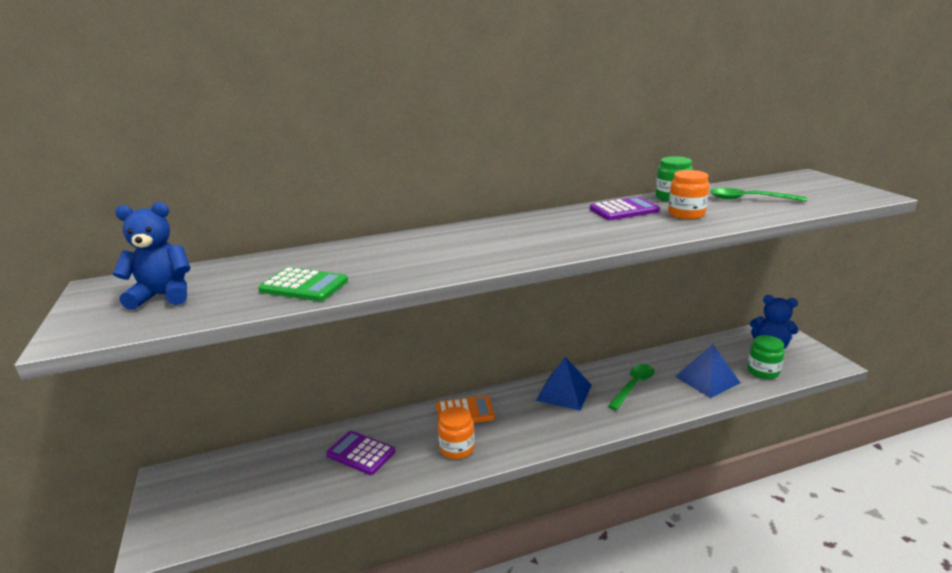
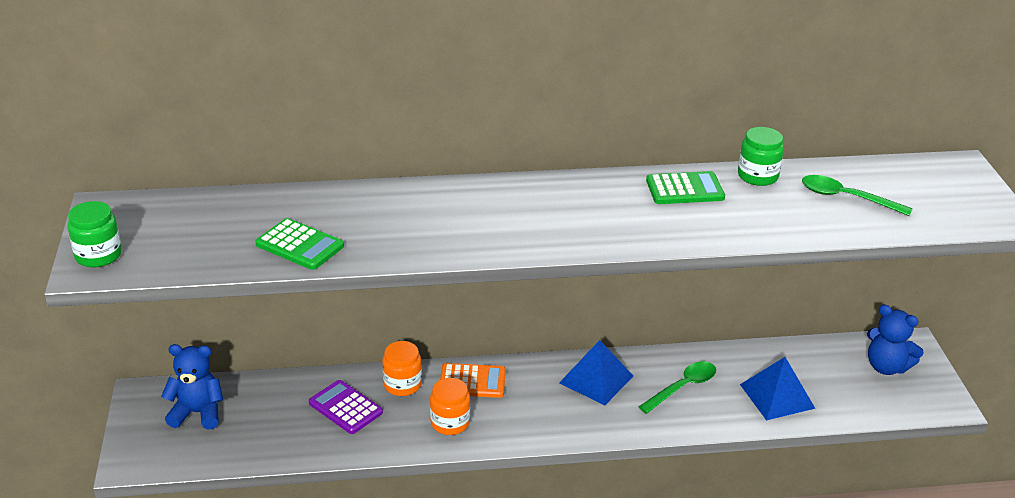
camera: 10 degrees right, 10 degrees up
(163, 296) = (165, 233): blue teddy bear -> blue teddy bear (197, 413)
(624, 210) = (685, 189): purple calculator -> green calculator
(686, 214) = (751, 210): orange jar -> orange jar (402, 384)
(763, 371) = (853, 399): green jar -> green jar (98, 255)

